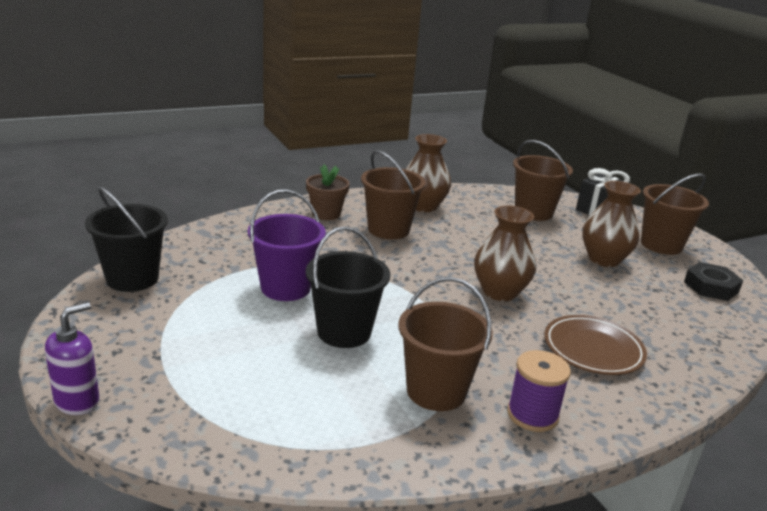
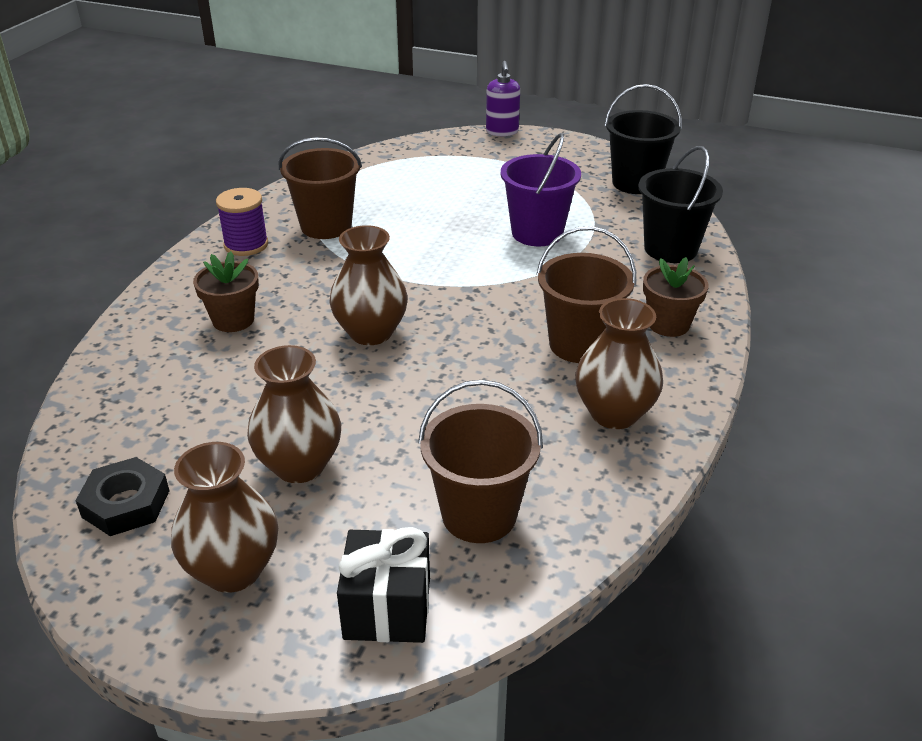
camera: 140 degrees right, 10 degrees up
(344, 332) = (440, 227): black bucket -> black bucket (670, 249)
(593, 349) = (233, 320): brown plate -> brown flower pot
(661, 245) = (233, 570): brown bucket -> brown vase

